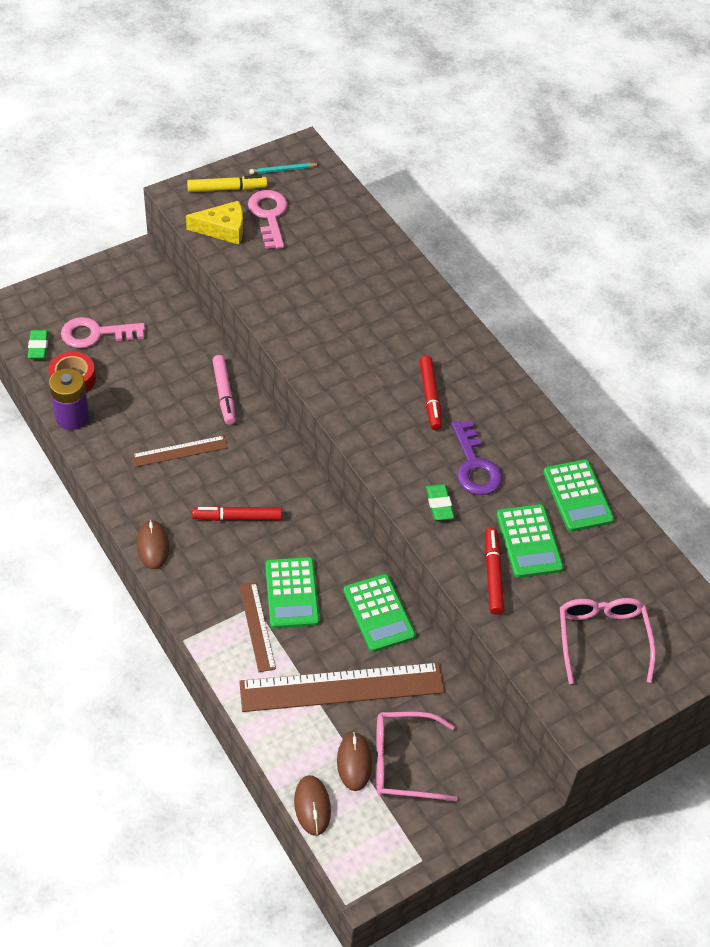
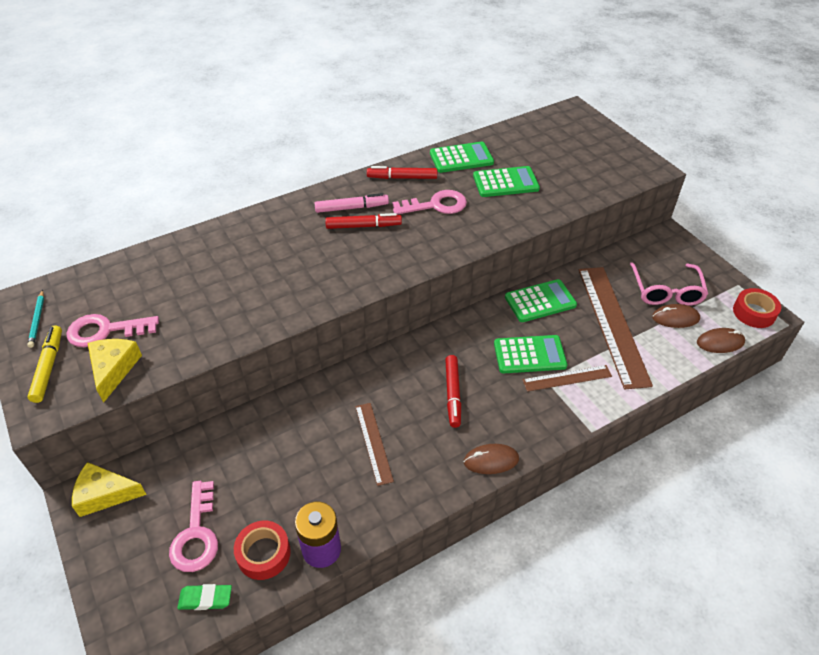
camera: 85 degrees left, 5 degrees down
(139, 271) = (105, 494): none -> yellow cheese
(224, 394) = (301, 408): pink marker -> pink marker (351, 208)
(367, 864) = (754, 313): none -> red tape
(439, 504) = (476, 225): green eraser -> none
(475, 466) = (436, 205): purple key -> pink key
(493, 575) = (539, 201): red marker -> red marker (402, 177)
(602, 639) = (582, 156): pink glasses -> none

